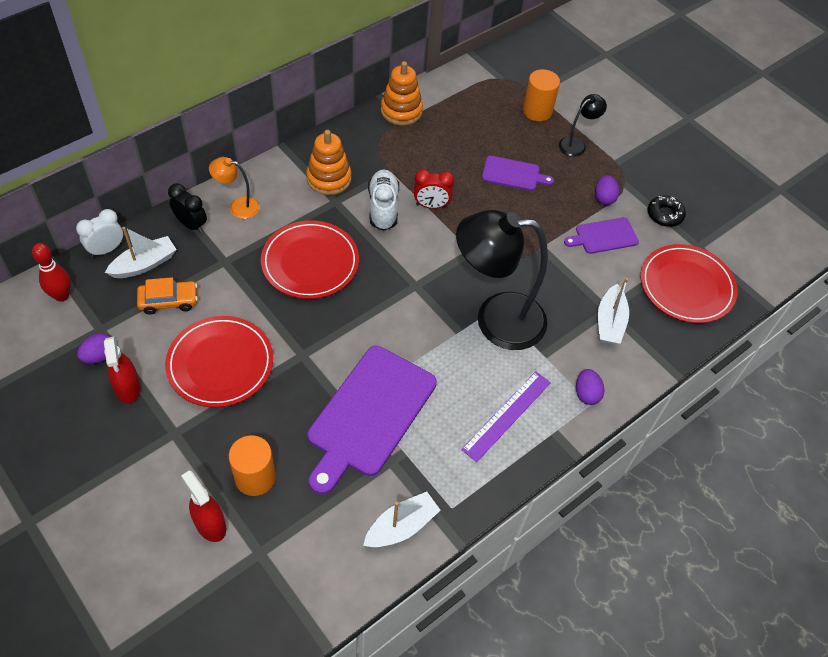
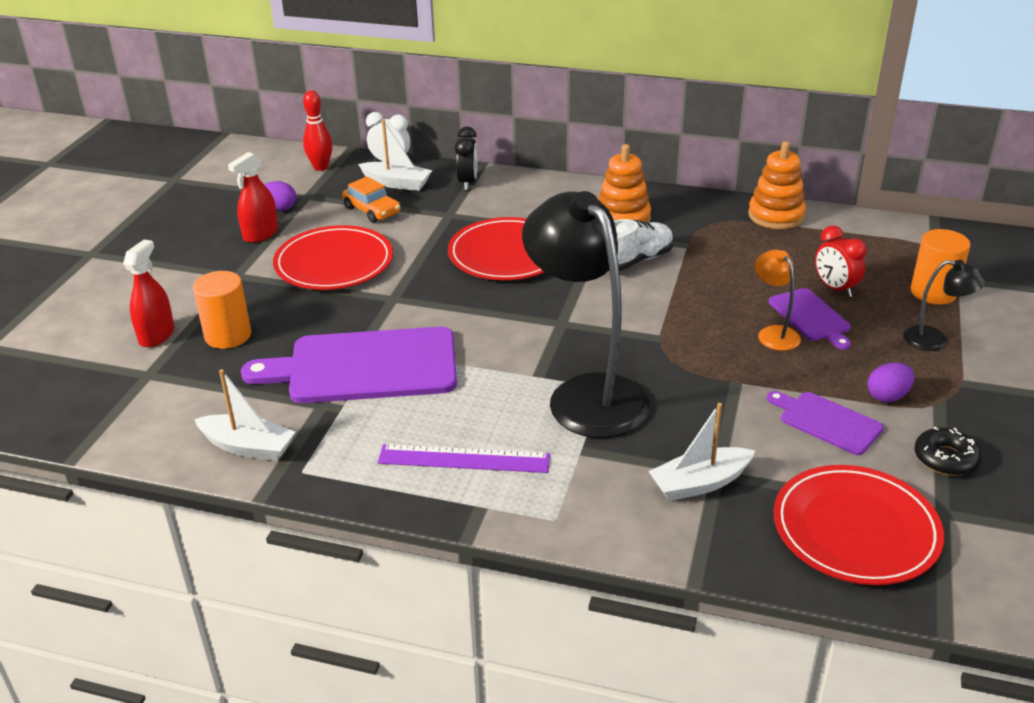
camera: 60 degrees right, 20 degrees down
(238, 206) = (519, 192): orange lamp -> orange lamp (773, 333)
(431, 205) = (680, 286): red clock -> red clock (835, 288)
(586, 394) = (566, 509): purple egg -> none

